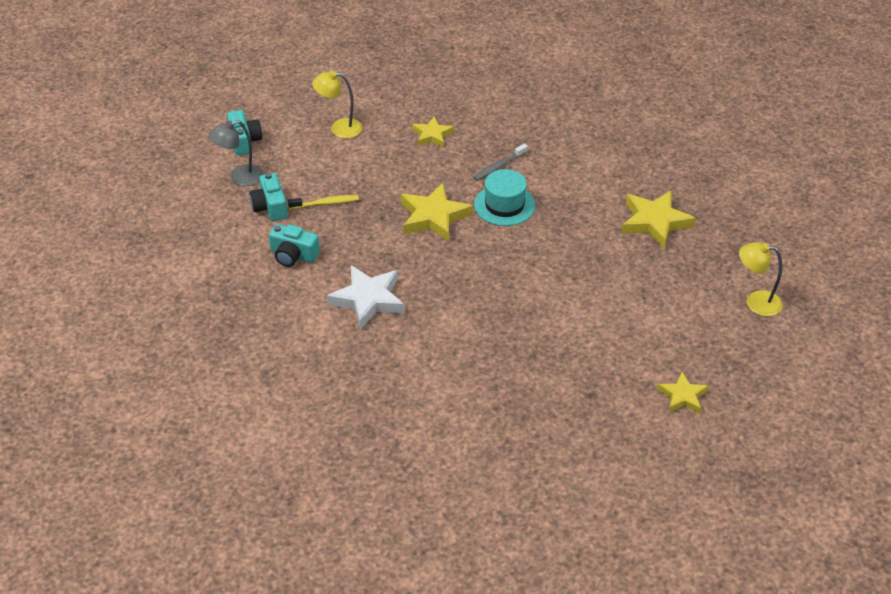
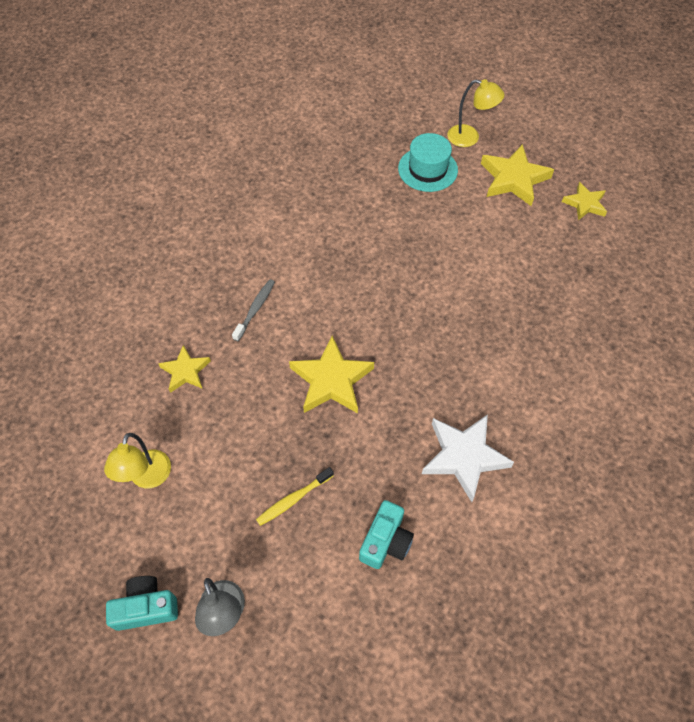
camera: 85 degrees left, 15 degrees up
(270, 207) = (291, 570): turquoise camera -> none
(325, 203) = (293, 499): yellow toothbrush -> yellow toothbrush turned 120 degrees counterclockwise
(499, 166) = (255, 309): grey toothbrush -> grey toothbrush turned 120 degrees counterclockwise
(504, 205) = (320, 310): turquoise hat -> turquoise hat (427, 169)
(655, 222) = (360, 190): yellow star -> yellow star (514, 179)
(756, 302) = (470, 137): yellow lamp -> yellow lamp turned 90 degrees counterclockwise

